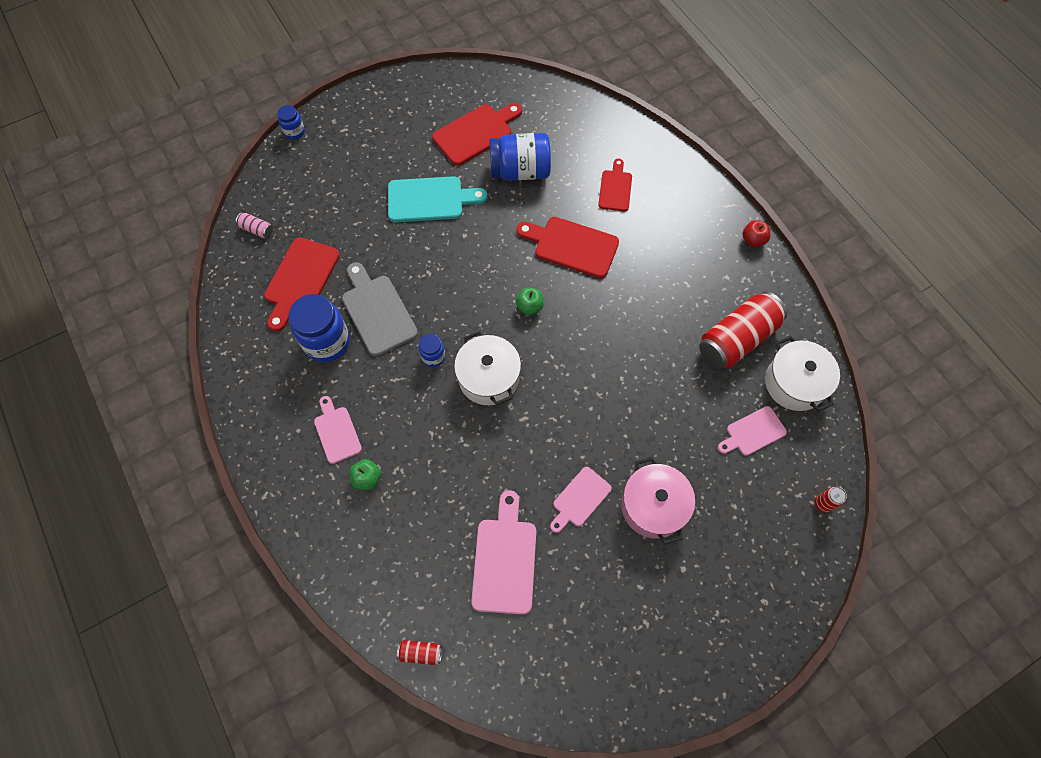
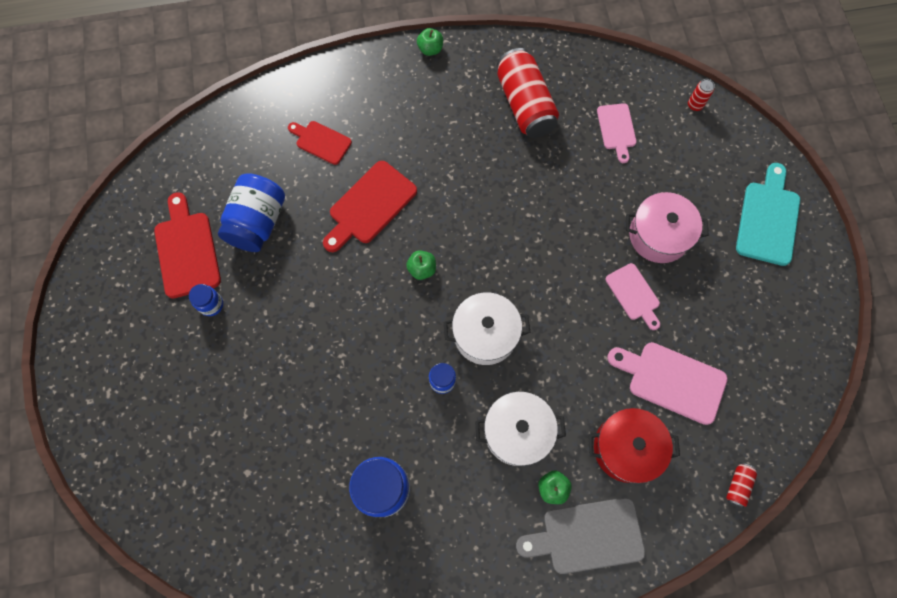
camera: 70 degrees left, 5 degrees up
(257, 229) = (201, 533): pink can -> none
(294, 132) = (82, 452): blue jar -> blue jar (211, 305)
(300, 280) = (292, 498): red cutting board -> none
(337, 432) = (491, 506): pink cutting board -> none
(377, 311) = (367, 423): grey cutting board -> grey cutting board (587, 535)
(424, 534) = (626, 448): none -> red pot
(430, 200) = (251, 325): turquoise cutting board -> turquoise cutting board (768, 219)
(753, 240) = (430, 49): red apple -> green apple
(794, 383) = (582, 78): white pot -> white pot (517, 432)

